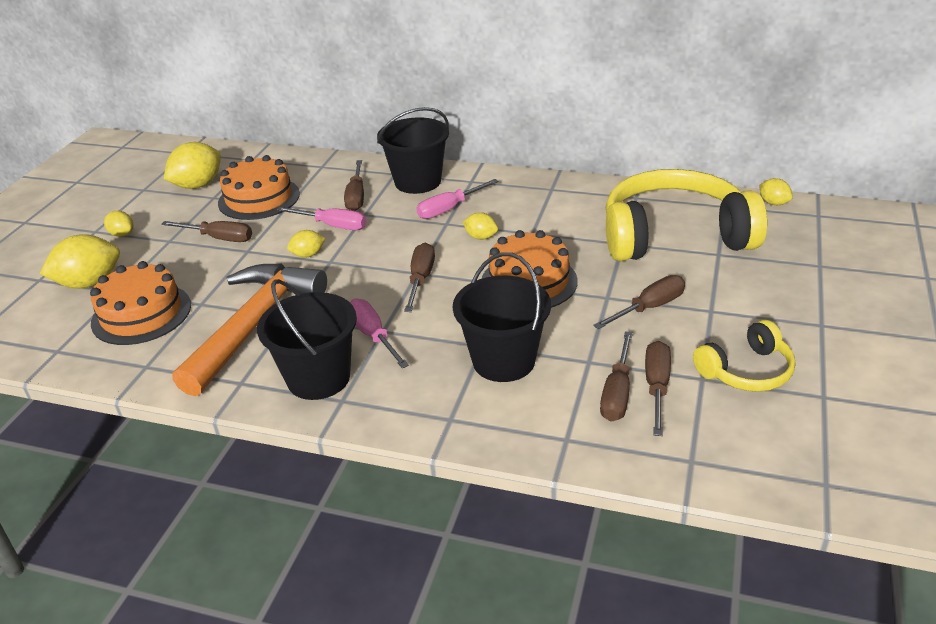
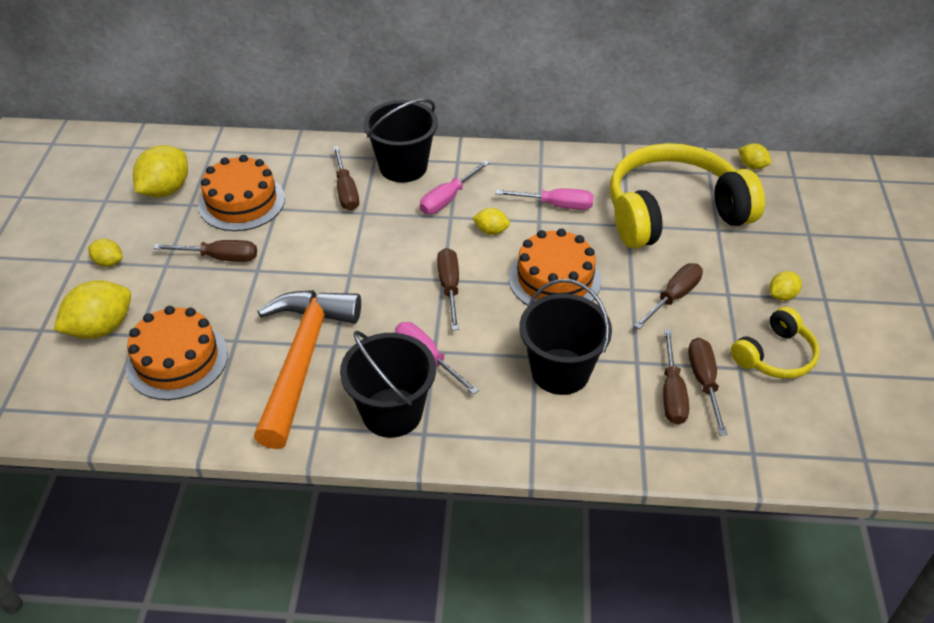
camera: 15 degrees left, 10 degrees up
(308, 255) = (324, 269): yellow lemon -> yellow lemon (782, 295)
(333, 226) = (335, 230): pink screwdriver -> pink screwdriver (556, 205)

